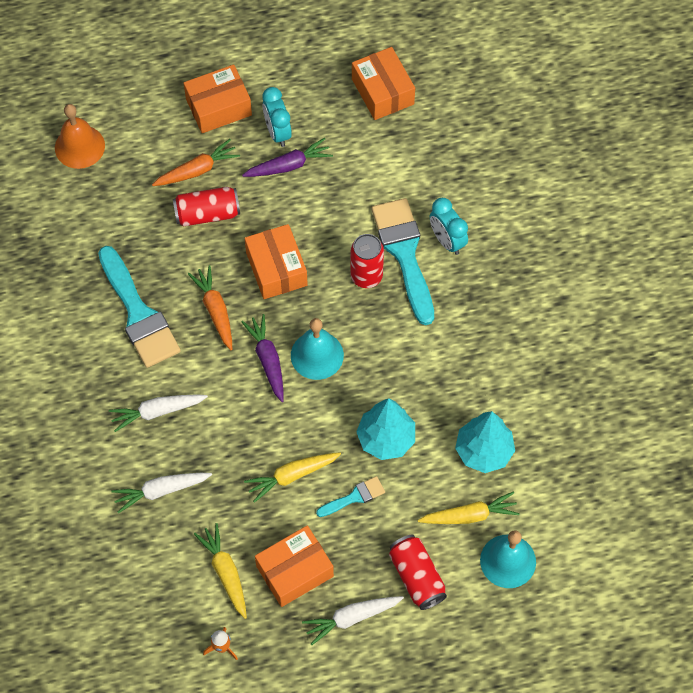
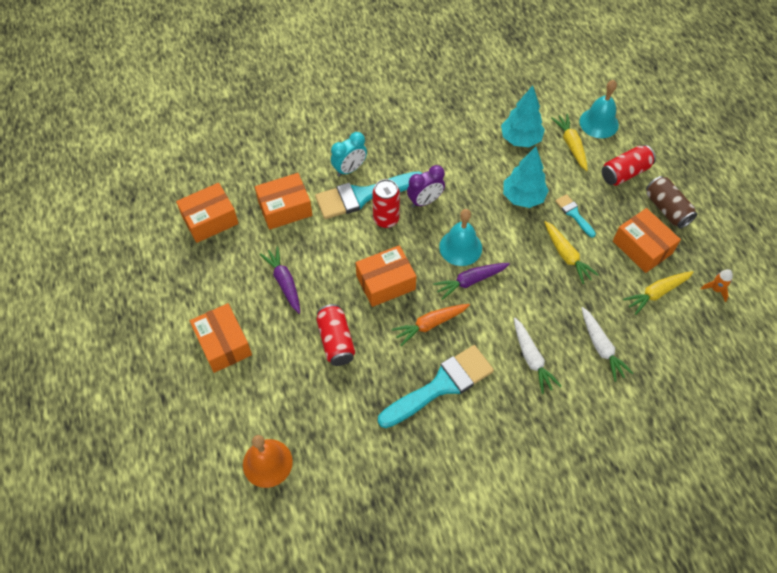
camera: 95 degrees left, 5 degrees down
(197, 170) = (291, 354): orange carrot -> none
(277, 132) = (250, 294): turquoise clock -> none
(352, 618) = (667, 209): white carrot -> brown can
(390, 322) = (425, 201): none -> purple clock
(392, 168) = (285, 208): none -> orange box

